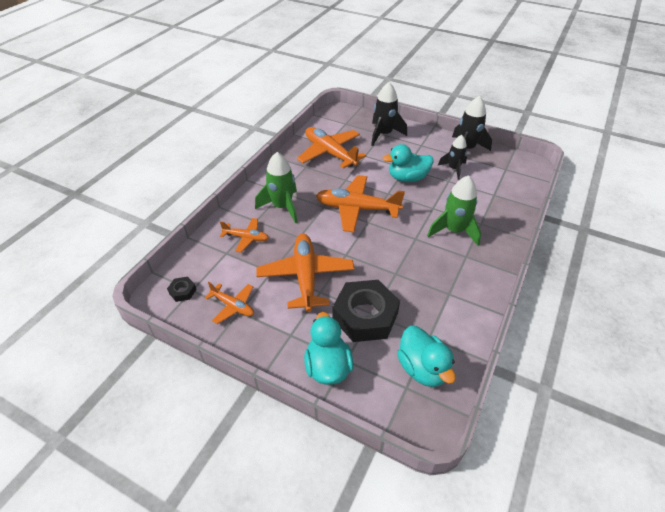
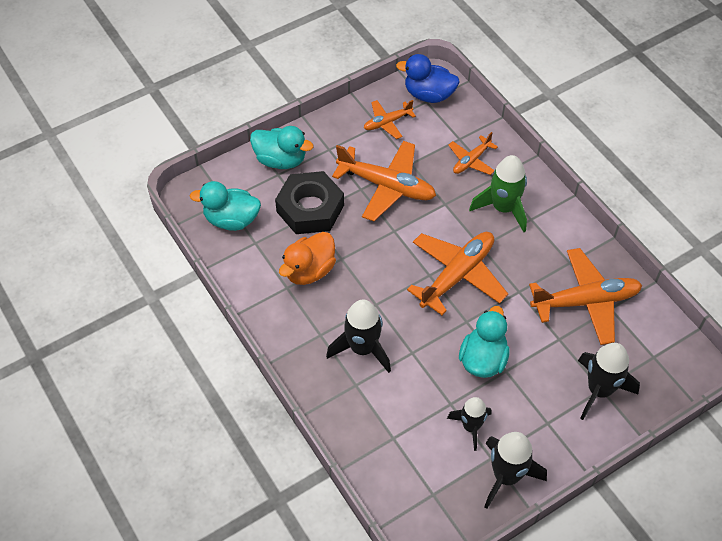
camera: 120 degrees right, 10 degrees up
(182, 291) = (428, 95): black nut -> blue duck
(423, 287) = (309, 270): none -> orange duck
(454, 231) = (362, 348): green rocket -> black rocket

